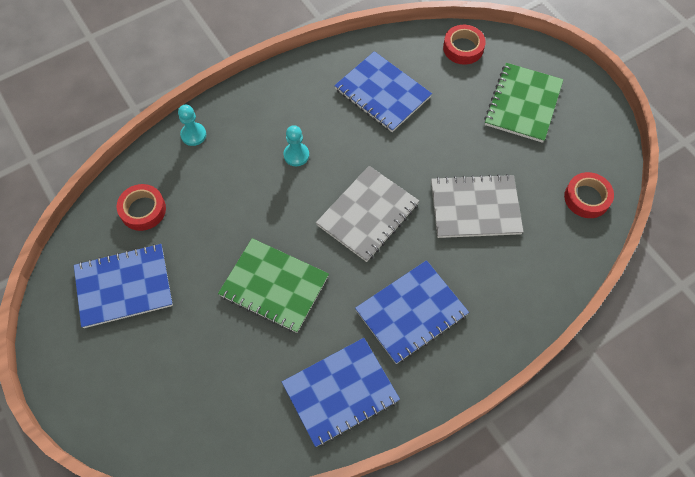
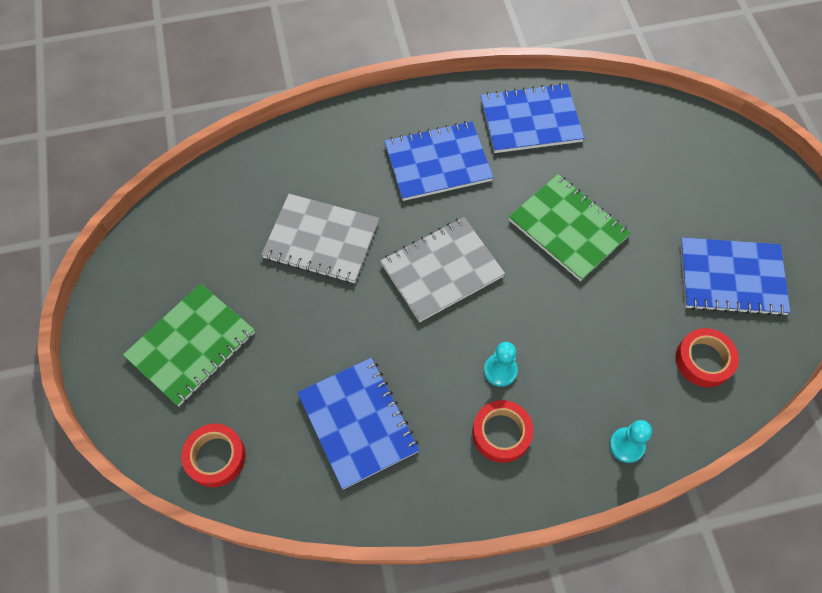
camera: 160 degrees left, 0 degrees up
(586, 198) = (198, 212): red tape -> red tape (501, 433)

